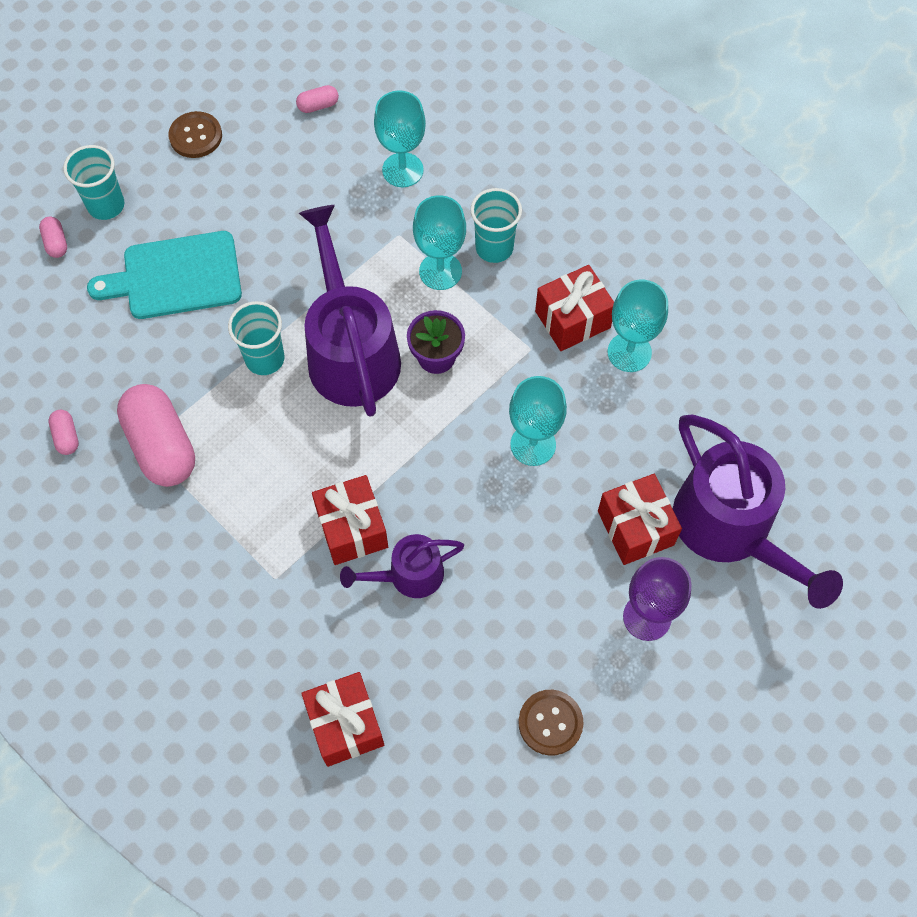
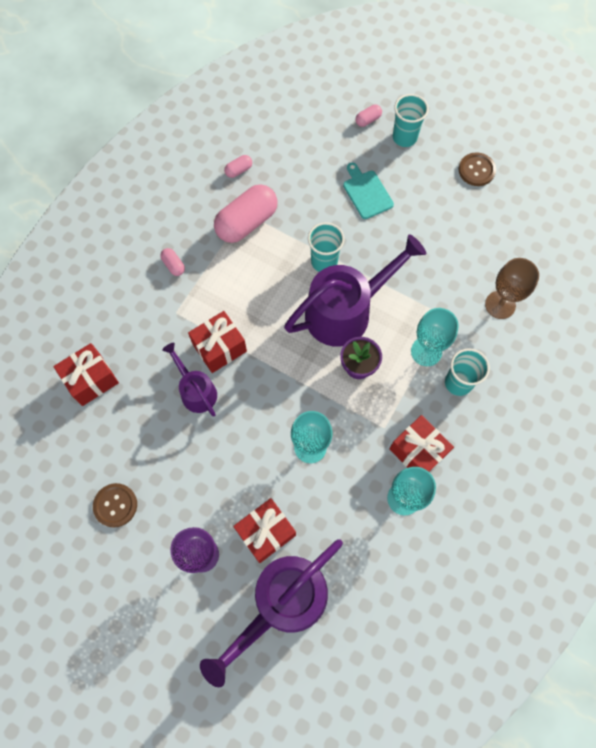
camera: 75 degrees right, 5 degrees up
(176, 276) = (366, 192): turquoise cutting board -> turquoise cutting board, size x0.64
(318, 106) = (531, 236): pink capsule -> pink capsule (173, 265)
(402, 170) = (500, 305): turquoise goblet -> brown goblet

